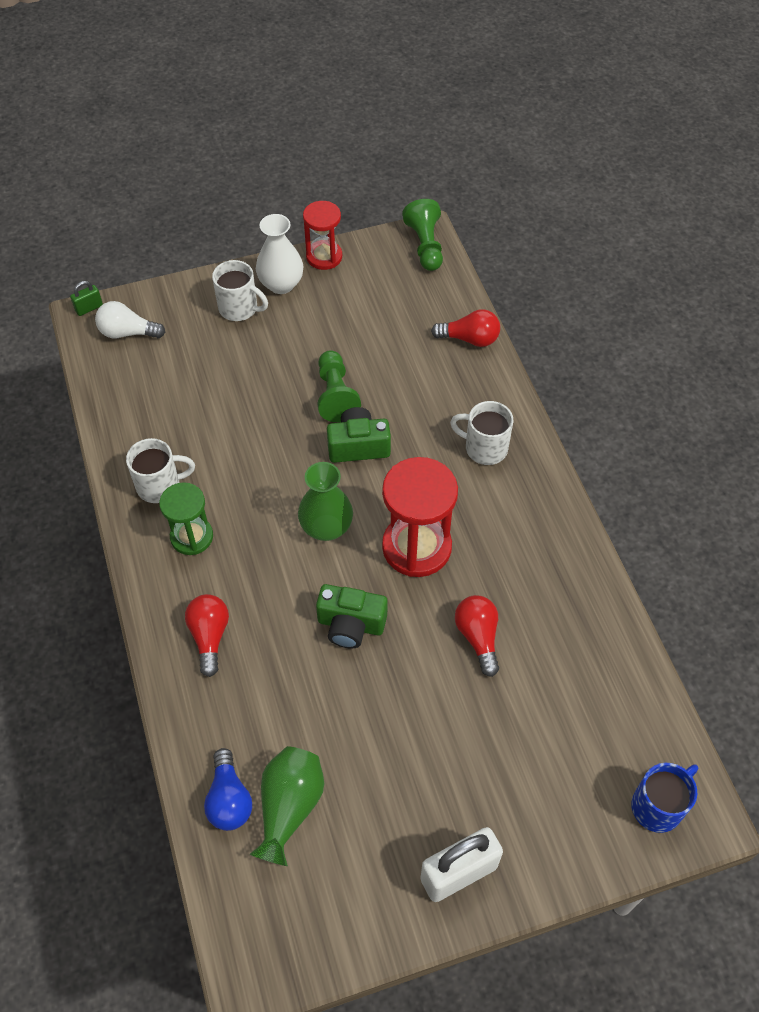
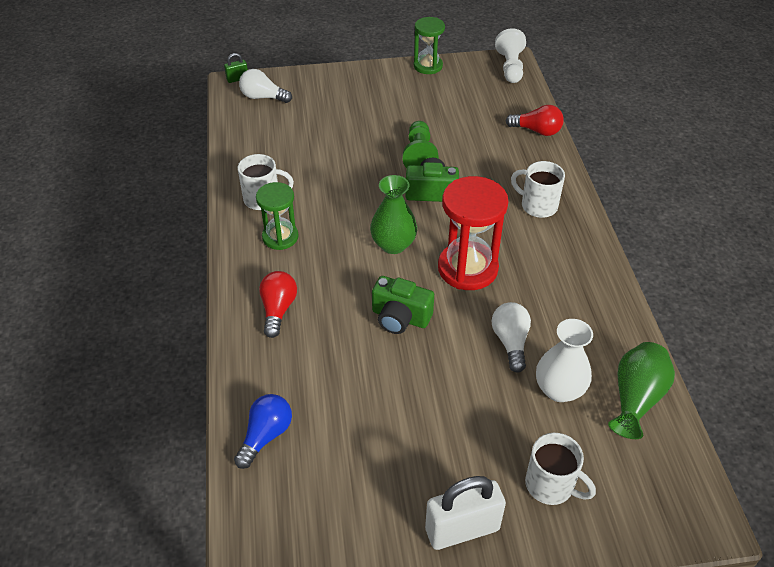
camera: 10 degrees right, 10 degrees down
(229, 799) = (266, 435): blue light bulb -> blue light bulb turned 150 degrees counterclockwise
(239, 308) = (354, 91): white mug -> white mug (551, 485)
(281, 284) = (390, 79): white vase -> white vase (559, 389)
(289, 807) = (317, 450): green vase -> green vase (636, 398)
(324, 257) = (428, 66): red hourglass -> green hourglass
(425, 245) = (510, 67): green pawn -> white pawn
(478, 637) = (510, 342): red light bulb -> white light bulb
(658, 806) = (661, 502): blue mug -> none

